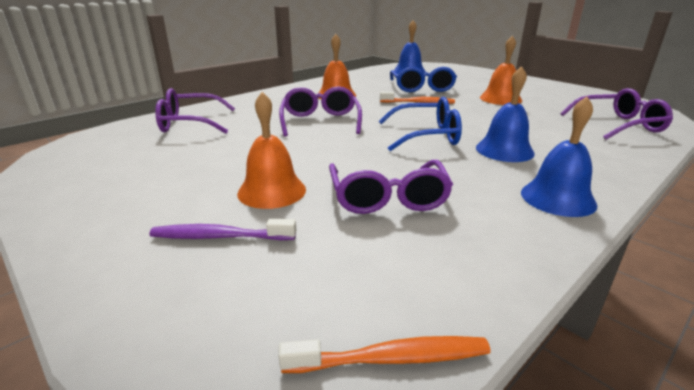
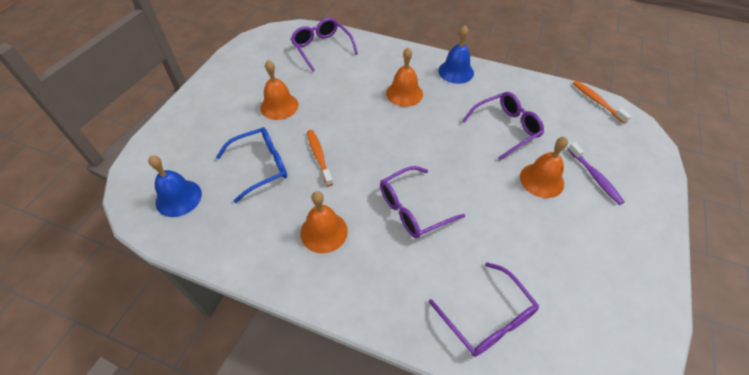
camera: 115 degrees left, 25 degrees up
(426, 136) = (403, 133): blue glasses -> none
(504, 150) = (404, 93): blue bell -> orange bell

